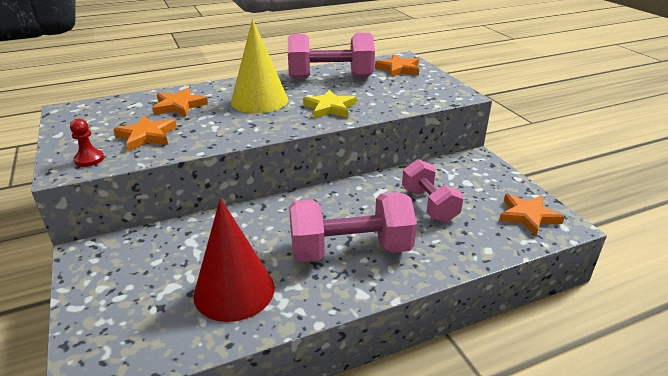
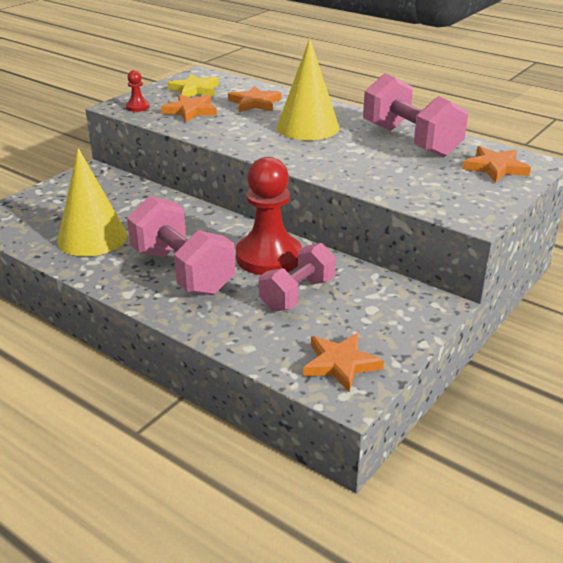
camera: 60 degrees right, 0 degrees up
(234, 290) = (92, 238): red cone -> yellow cone
(330, 108) = (335, 160): yellow star -> yellow star (195, 90)
(365, 200) = (268, 257): none -> red pawn

